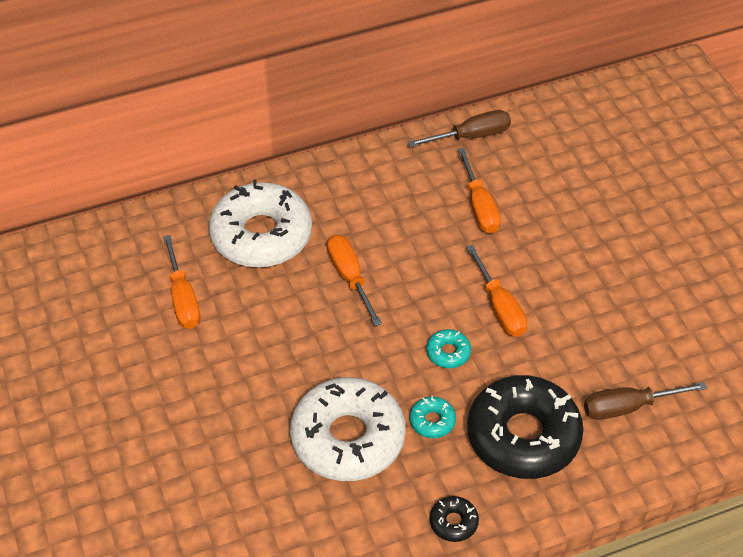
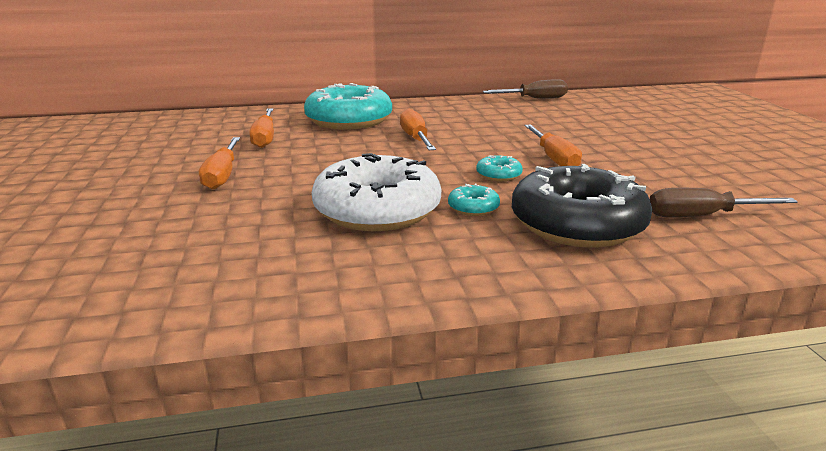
camera: 10 degrees right, 25 degrees down
(261, 235) = (349, 120): white donut -> turquoise donut
(453, 522) = (483, 273): black donut -> none
(479, 207) = (539, 120): orange screwdriver -> orange screwdriver (222, 175)

